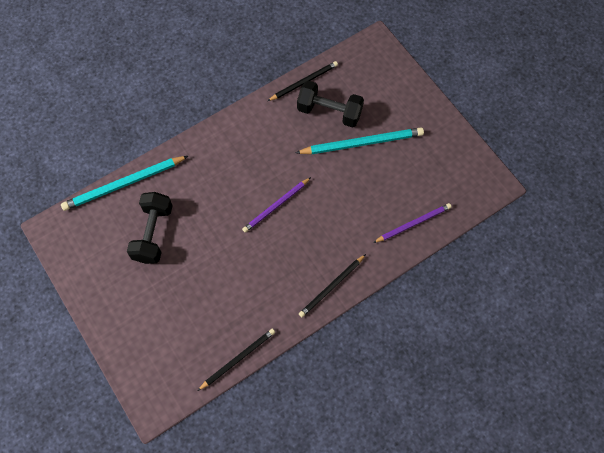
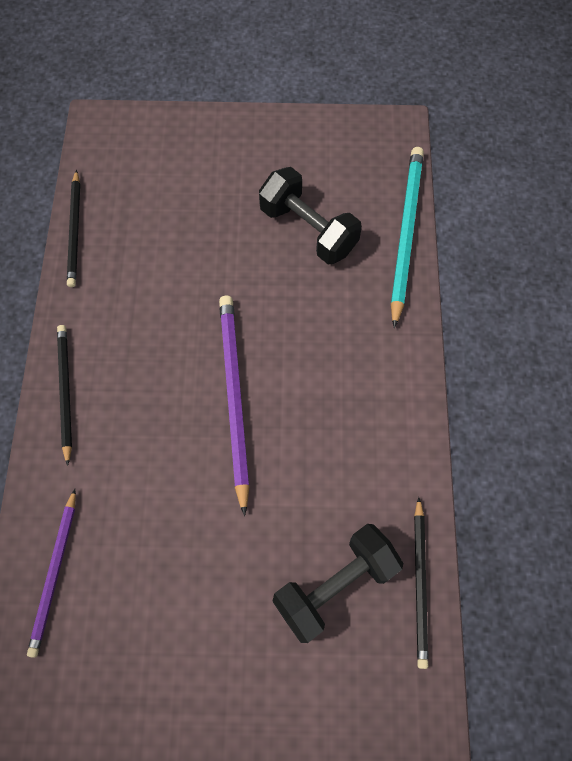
camera: 125 degrees right, 0 degrees up
(276, 206) = (234, 397): purple pencil -> purple pencil, size x1.53
(362, 143) = (242, 598): turquoise pencil -> none

